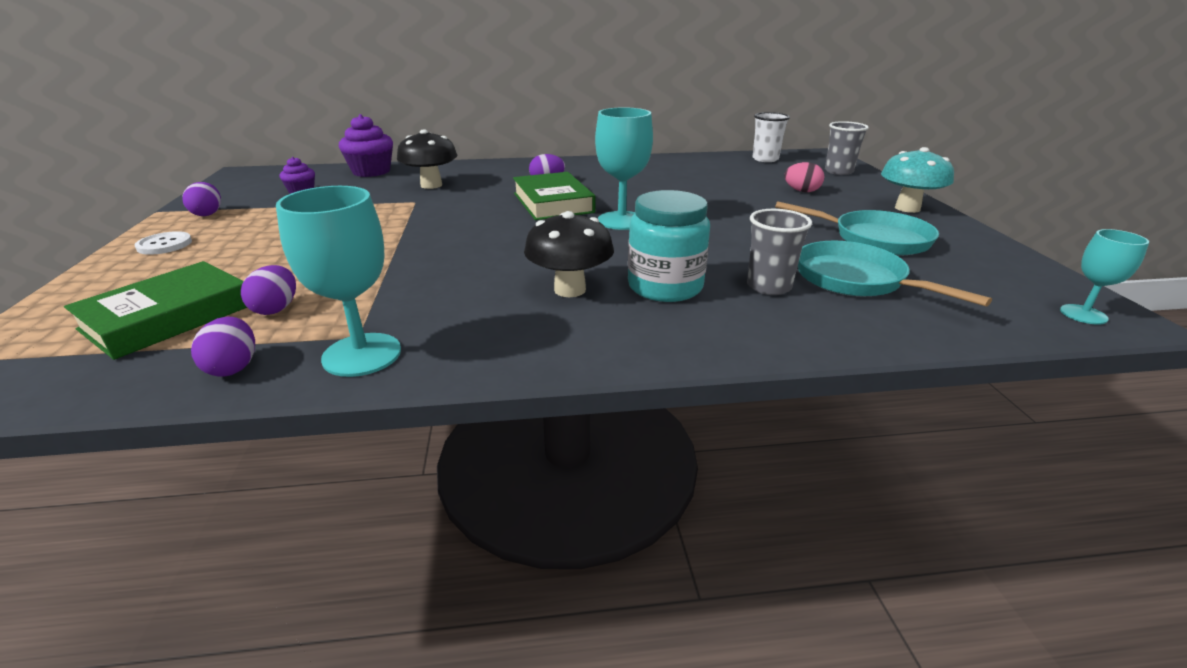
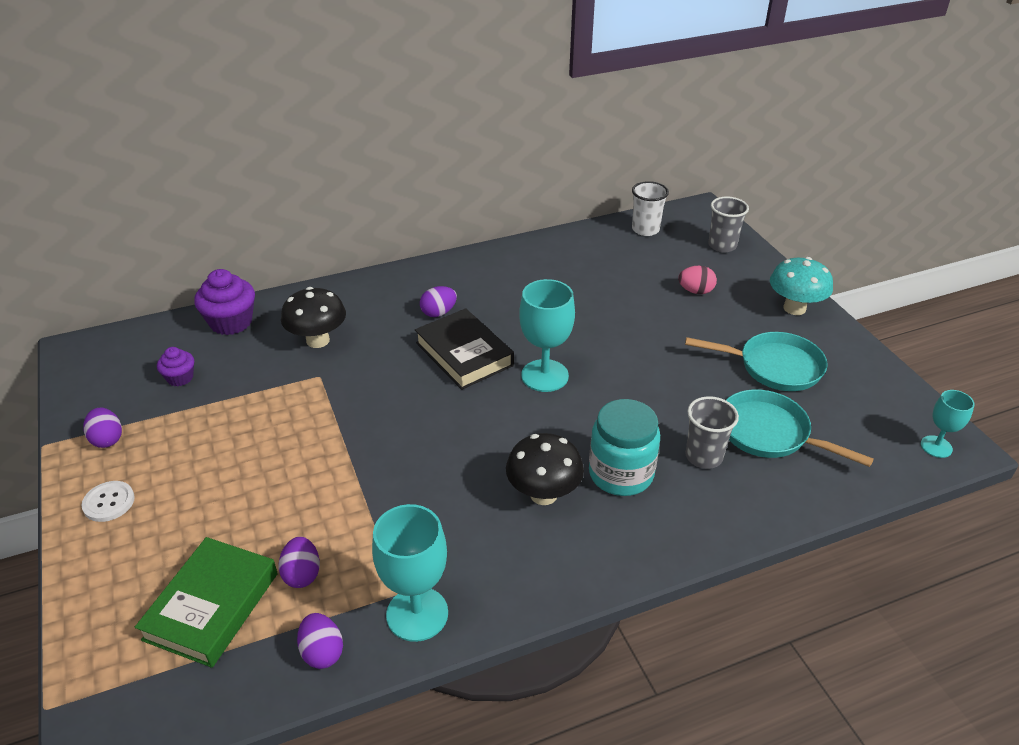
camera: 15 degrees left, 10 degrees up
(553, 203) = (464, 354): green book -> black book

